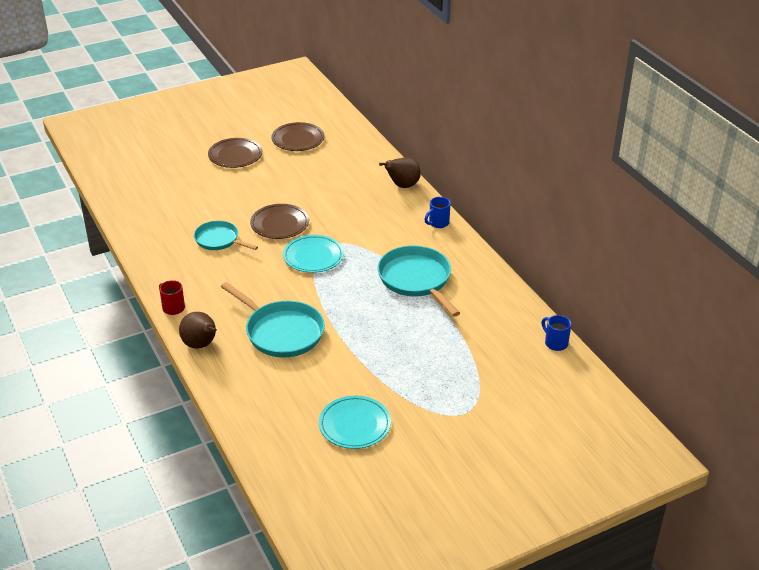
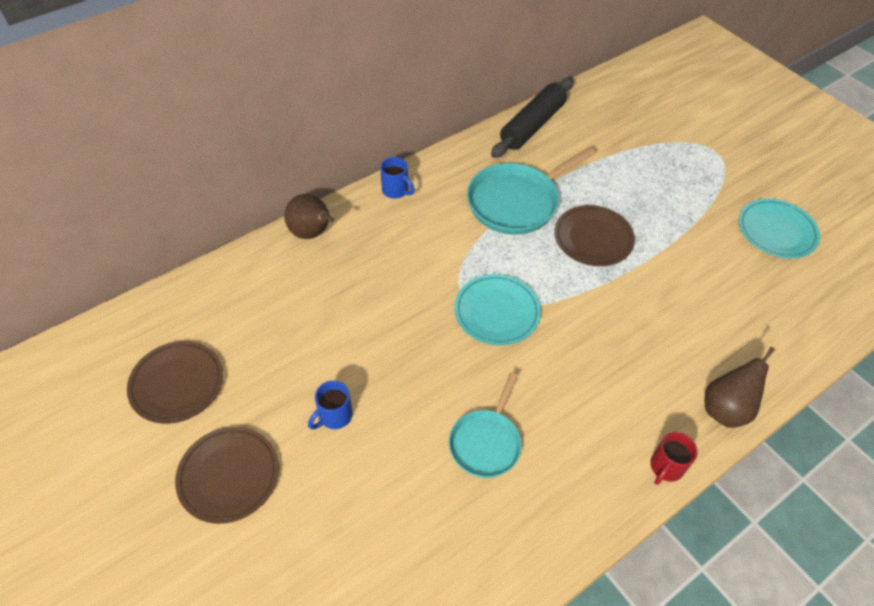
camera: 100 degrees left, 15 degrees up
(279, 224) = (428, 366): brown plate -> brown plate (593, 238)
(282, 332) = (662, 321): turquoise pan -> none
(508, 302) = (532, 126): none -> black rolling pin
(555, 343) = (585, 93): blue mug -> blue mug (334, 416)

